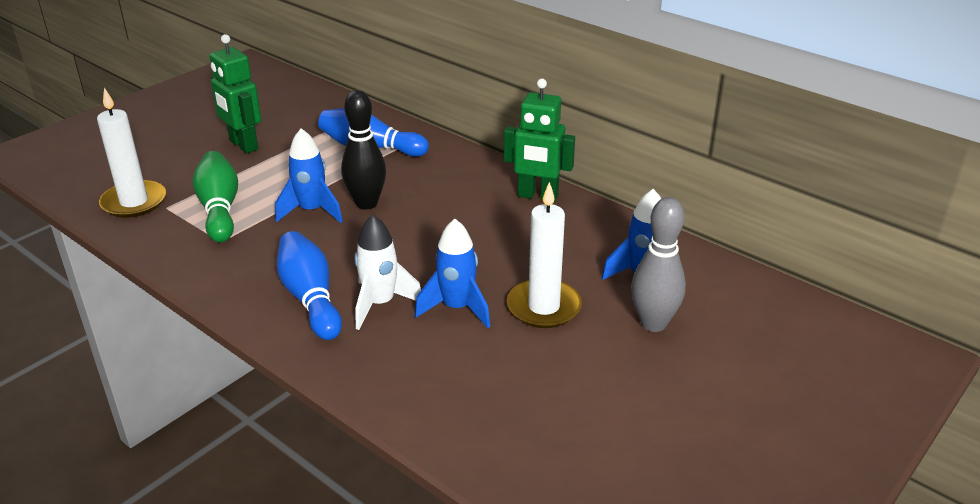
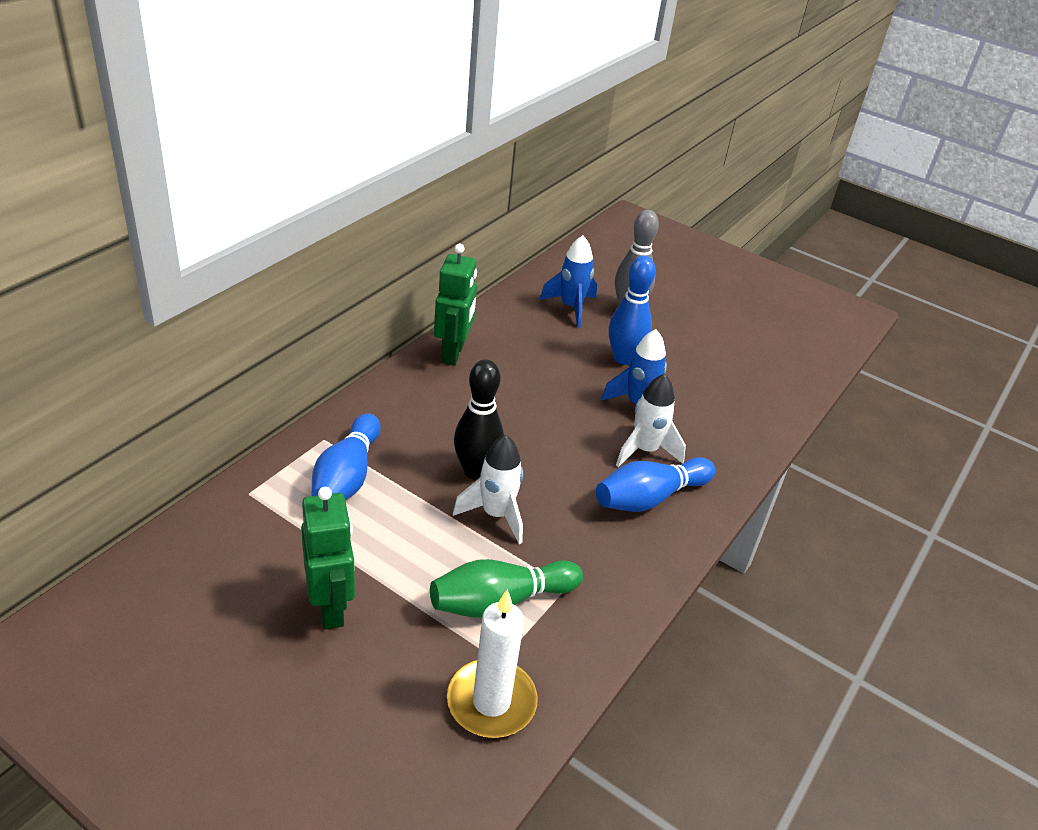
camera: 100 degrees left, 5 degrees up
(243, 145) = (331, 607): green robot -> green robot turned 60 degrees counterclockwise
(312, 211) = (496, 514): blue rocket -> white rocket
(543, 307) = (623, 358): white candle -> blue bowling pin

